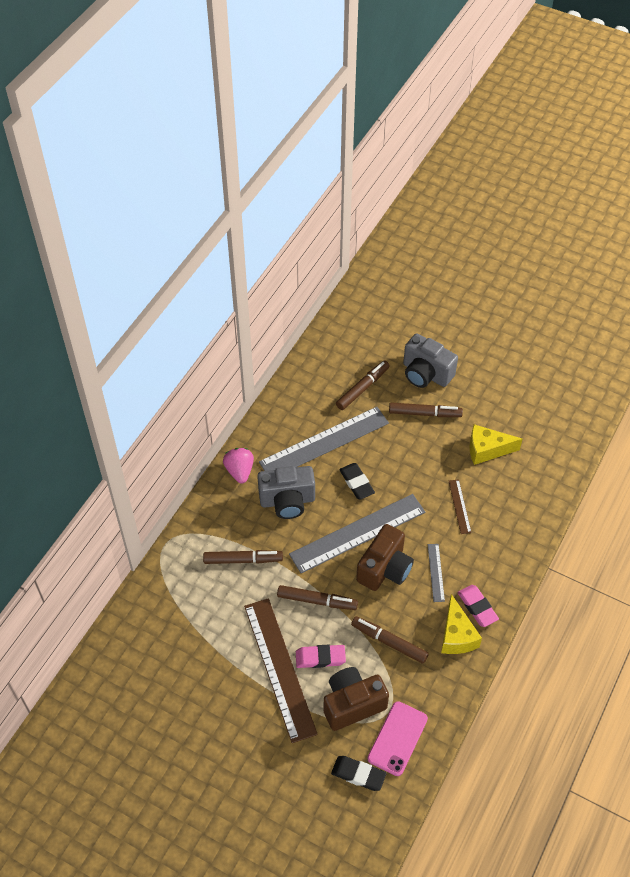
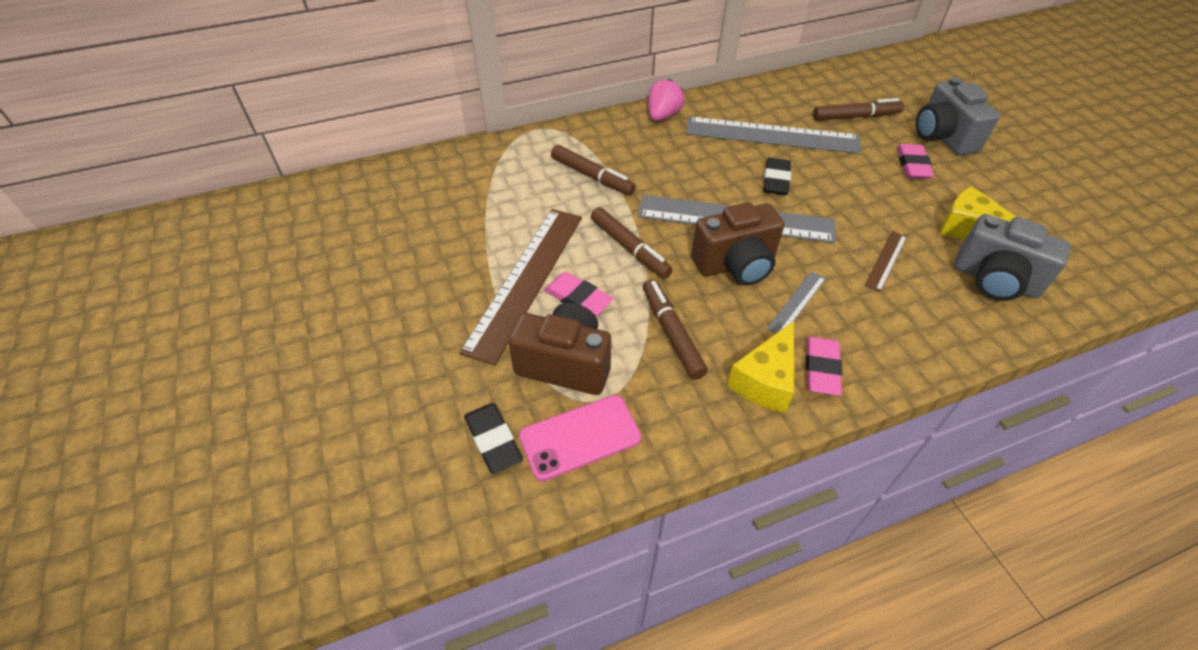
camera: 40 degrees right, 5 degrees down
(287, 501) = (686, 157): grey camera -> grey camera (994, 280)
(425, 413) = (912, 165): brown marker -> pink eraser

